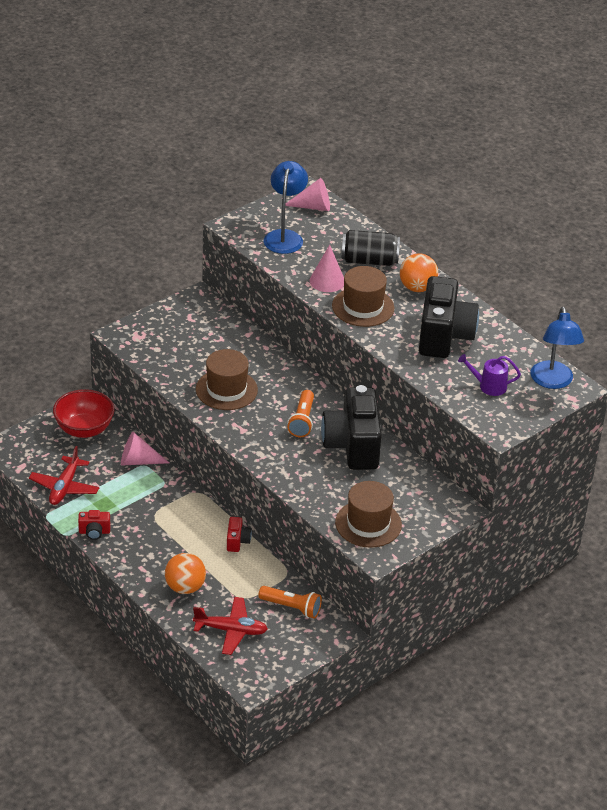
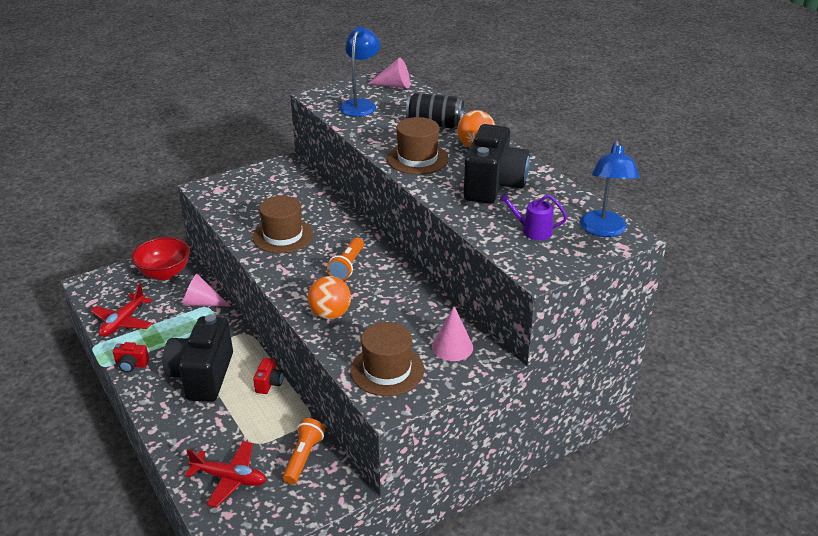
camera: 10 degrees right, 5 degrees down
(185, 587) = (198, 427): orange ball -> orange ball (330, 314)
(292, 607) = (303, 457): orange flashlight -> orange flashlight turned 105 degrees counterclockwise
(327, 281) = (389, 138): pink cone -> pink cone (452, 347)
(352, 446) = (391, 292): black camera -> black camera (203, 376)

